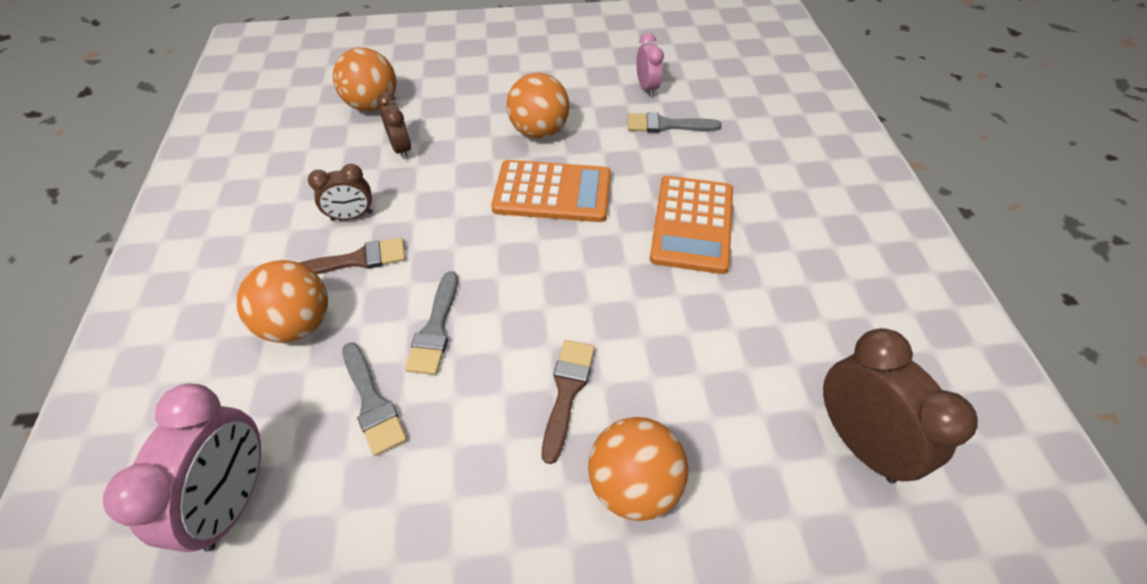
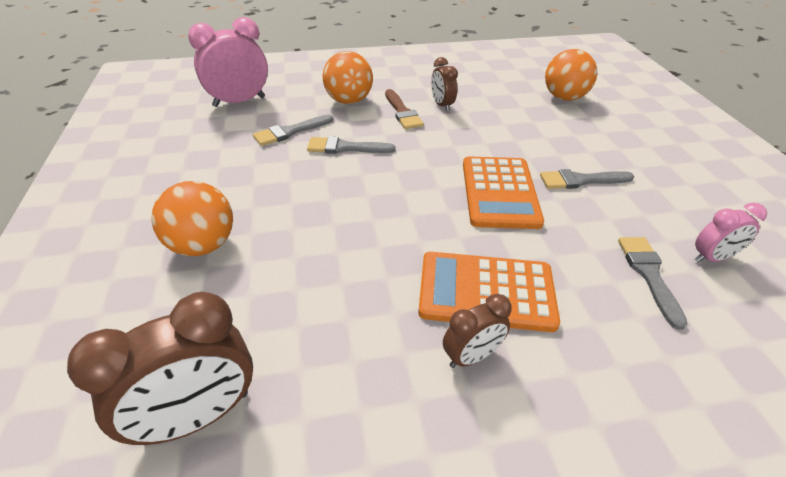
camera: 85 degrees right, 10 degrees down
(234, 500) = (239, 101): pink clock -> pink clock turned 150 degrees clockwise
(401, 149) = (519, 115): brown clock -> brown clock (471, 356)
(539, 131) = (581, 180): orange ball -> grey brush
(567, 391) = (287, 209): brown brush -> none

